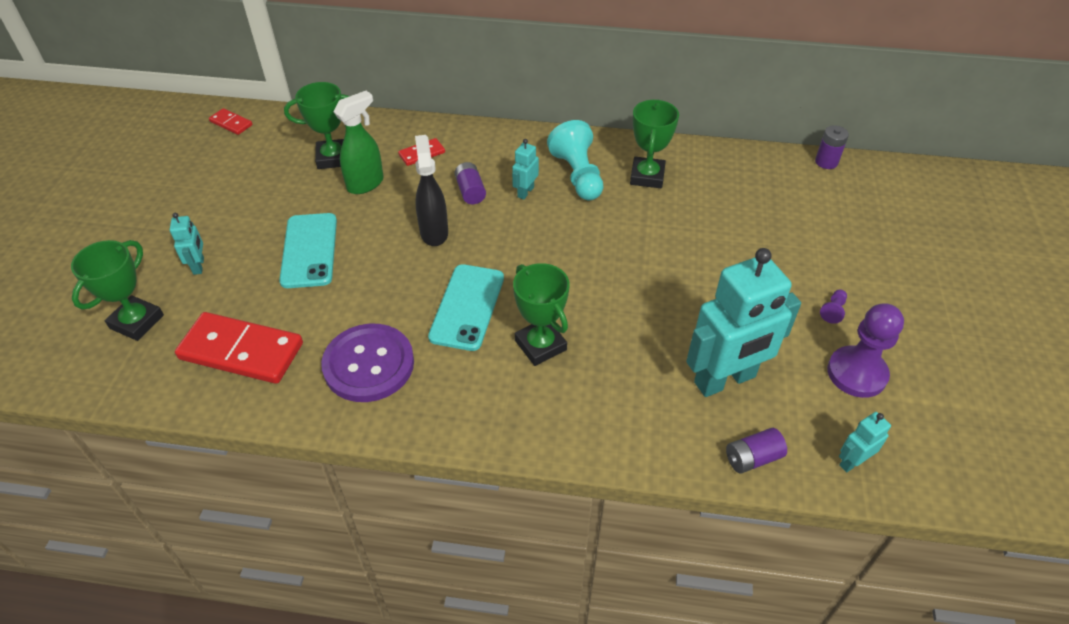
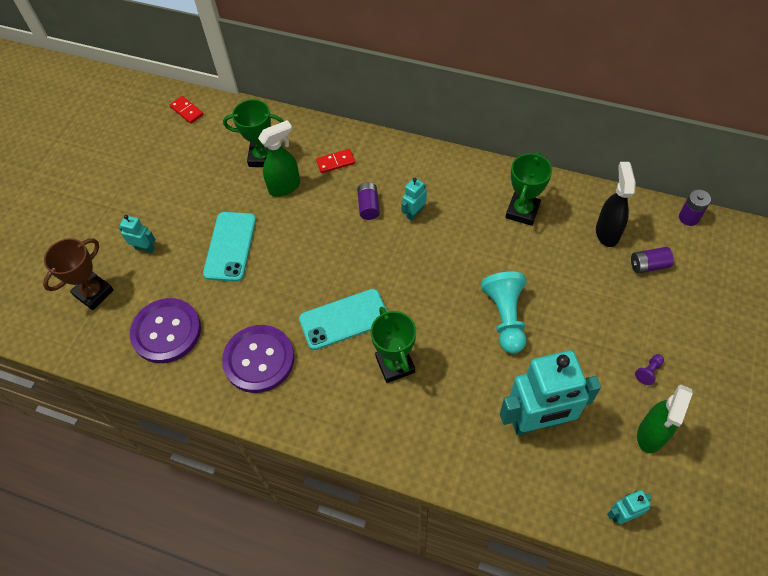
camera: 15 degrees right, 10 degrees up
(137, 322) = (94, 293): green trophy -> brown trophy
(199, 266) = (145, 248): turquoise robot -> turquoise robot turned 75 degrees counterclockwise
(241, 351) = (166, 331): red domino -> purple button
(434, 232) = (331, 243): black spray bottle -> black spray bottle (607, 232)
(467, 307) = (344, 319): turquoise phone -> turquoise phone turned 45 degrees clockwise
(578, 175) = (462, 202): turquoise pawn -> turquoise pawn (505, 317)
(752, 458) = (541, 496): purple battery -> purple battery (648, 265)
(856, 373) = (651, 435): purple pawn -> green spray bottle

